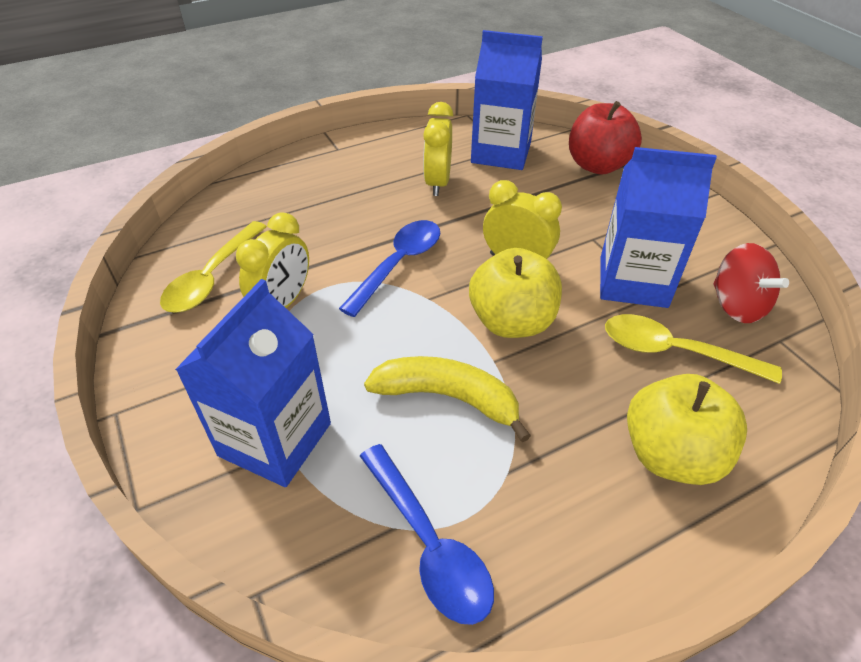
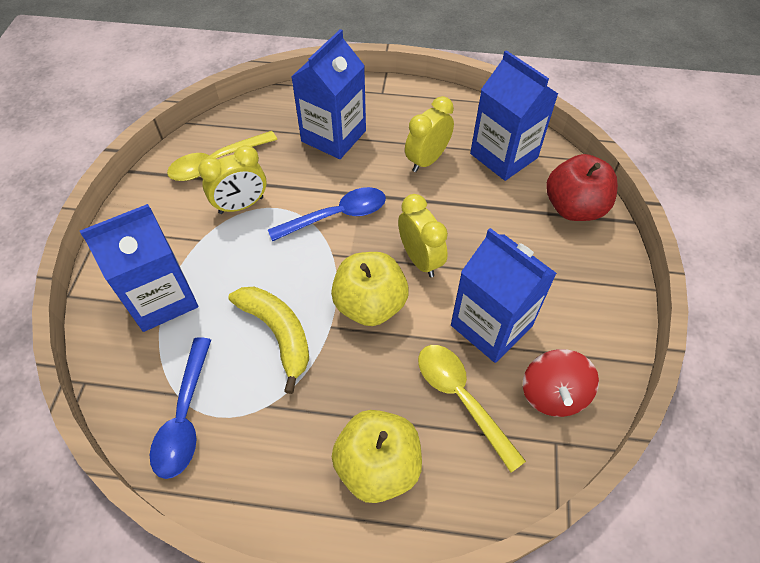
camera: 35 degrees right, 10 degrees up
(324, 201) = (333, 136): none -> blue carton

